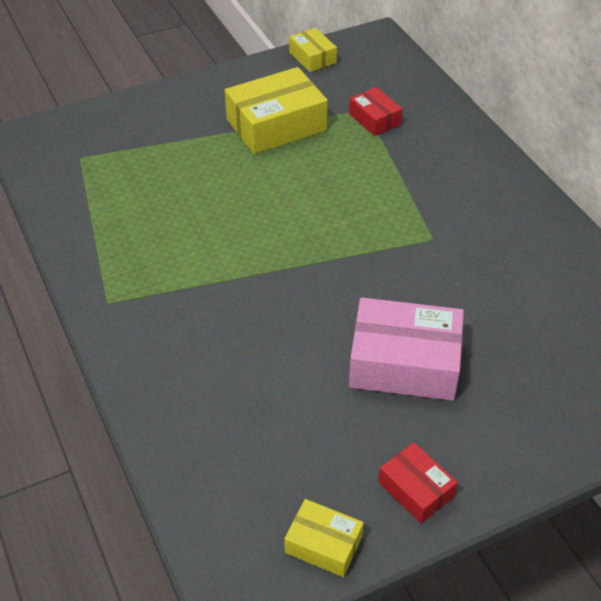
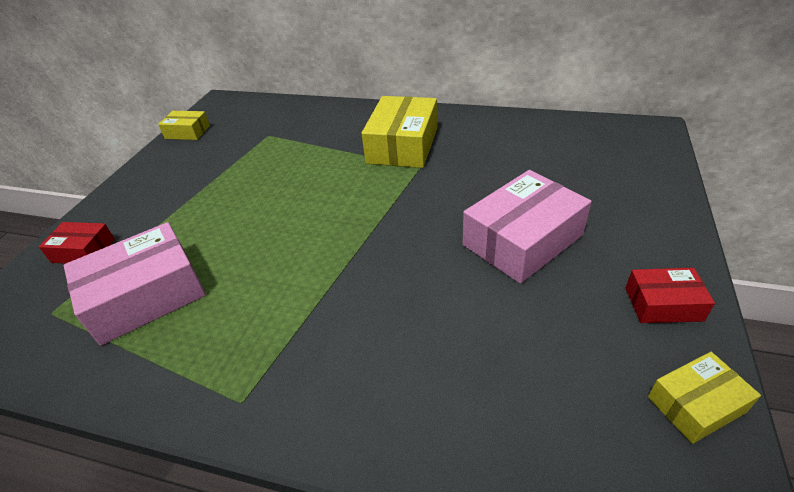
camera: 45 degrees left, 5 degrees down
(135, 190) = (146, 296): none -> pink box
(276, 125) = (215, 179): yellow box -> yellow box (402, 145)
(375, 119) = (282, 136): red box -> red box (83, 251)

